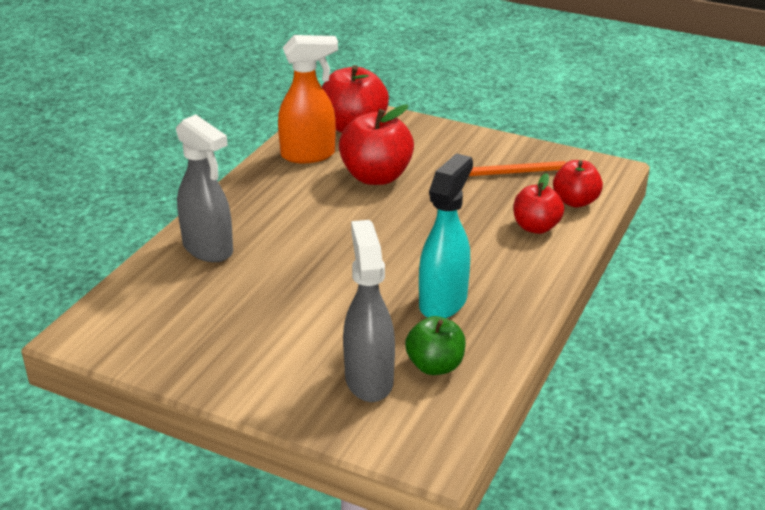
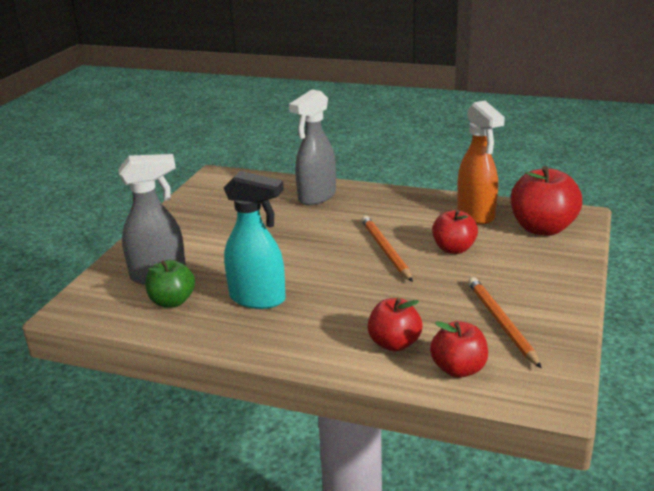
camera: 85 degrees right, 5 degrees down
(364, 215) = (385, 250): none -> orange pencil
(376, 177) = (454, 249): red apple -> red apple, size x0.63

